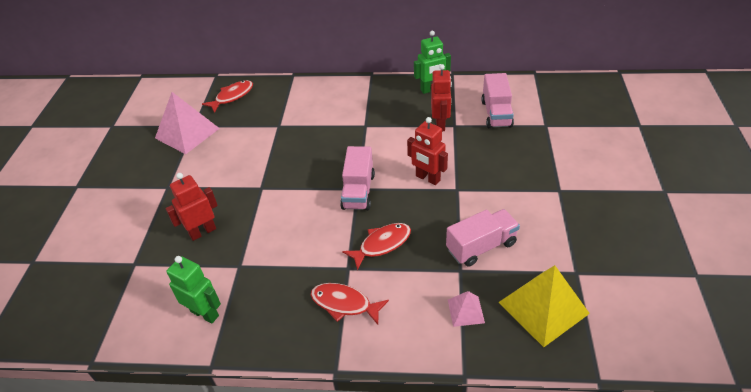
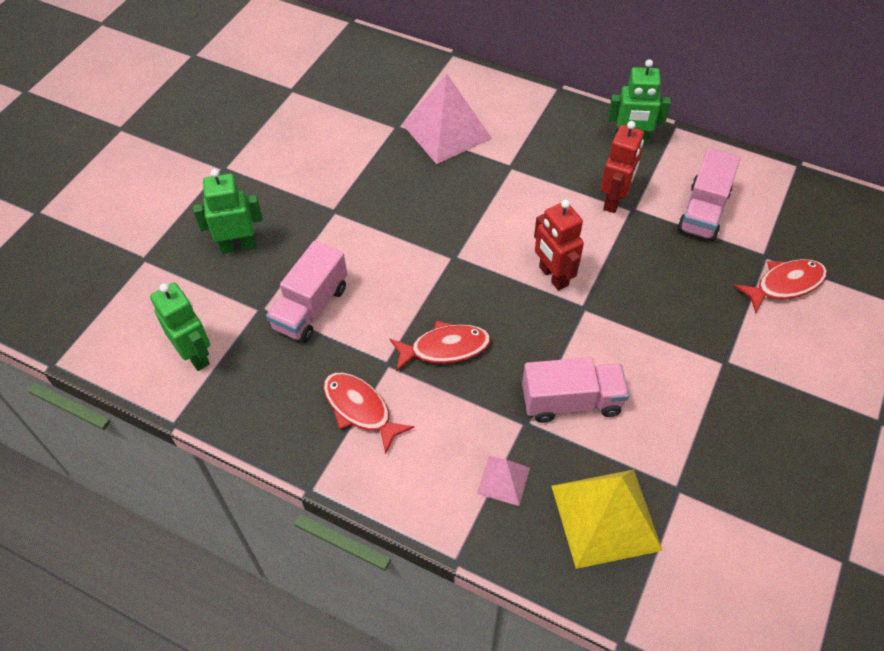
camera: 20 degrees right, 10 degrees up
(187, 133) = (278, 97): pink pyramid -> pink pyramid (447, 131)
(202, 232) = (238, 246): red robot -> green robot
(232, 96) = (358, 61): red fish -> red fish (785, 285)
(358, 191) = (453, 261): pink truck -> pink truck (310, 307)

